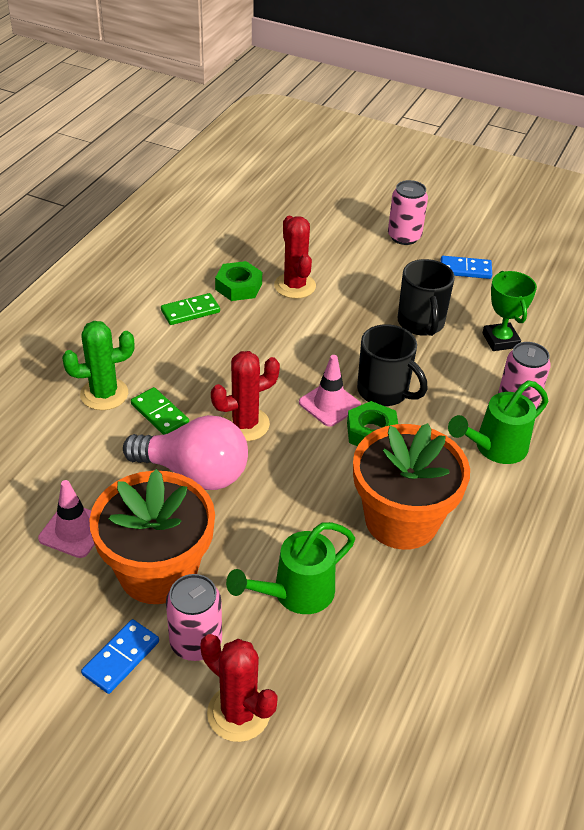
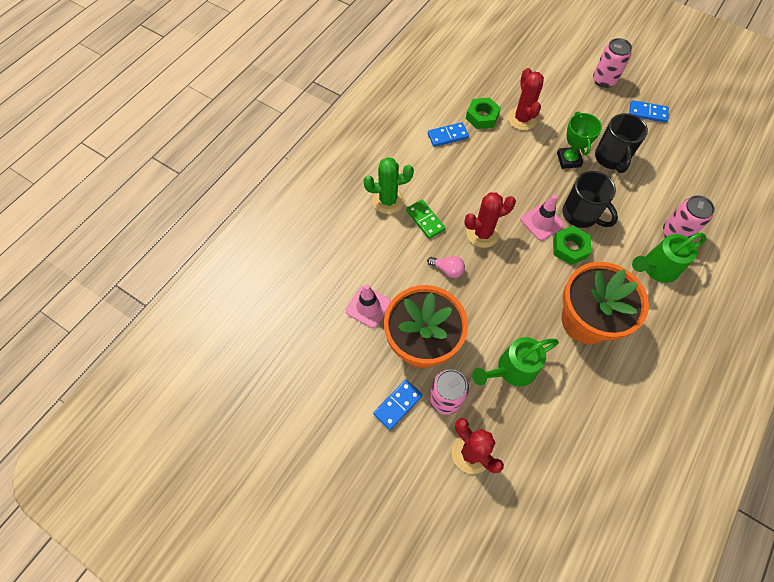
camera: 10 degrees right, 20 degrees up
(190, 311) = (447, 136): green domino -> blue domino
(194, 473) = (447, 269): pink light bulb -> pink light bulb, size x0.44
(500, 340) = (668, 177): green trophy -> green trophy (568, 160)

